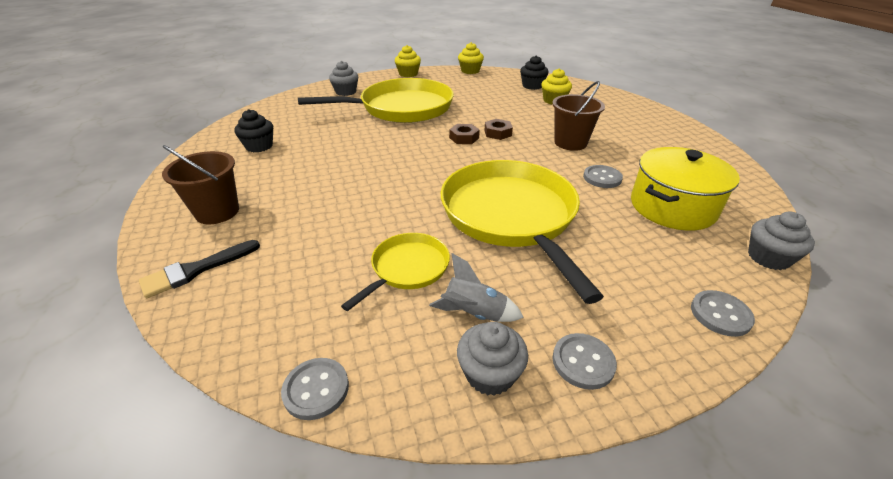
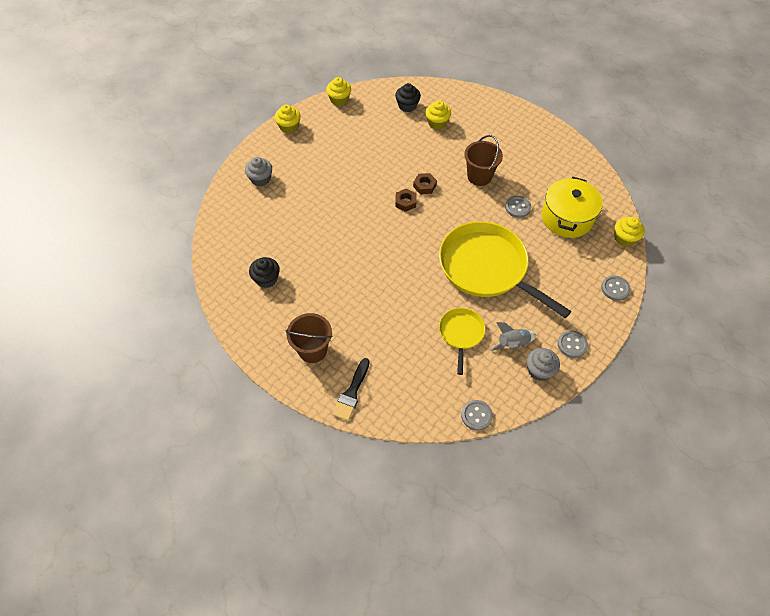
camera: 30 degrees left, 20 degrees up
(402, 108) = (329, 183): yellow pan -> none
(768, 257) = (624, 238): grey cupcake -> yellow cupcake

